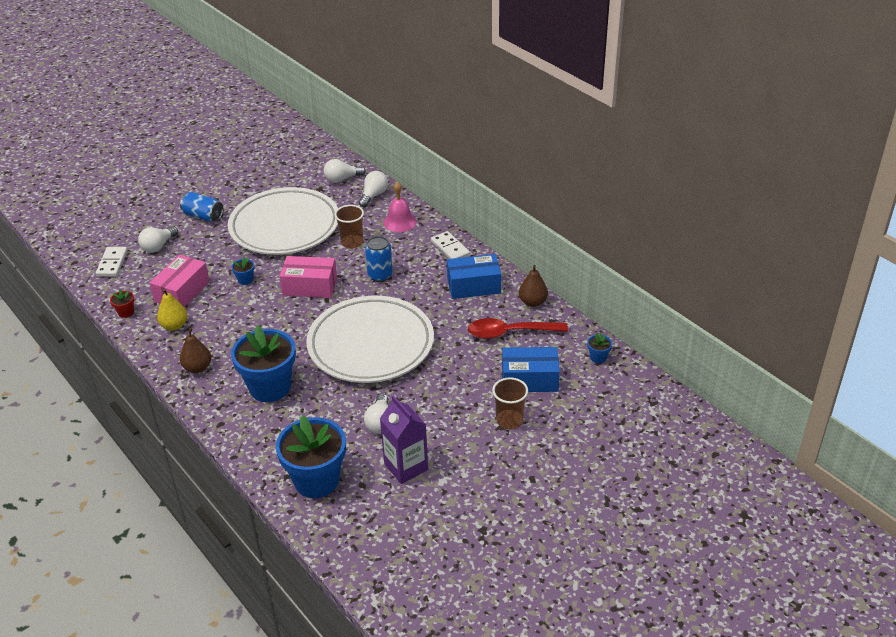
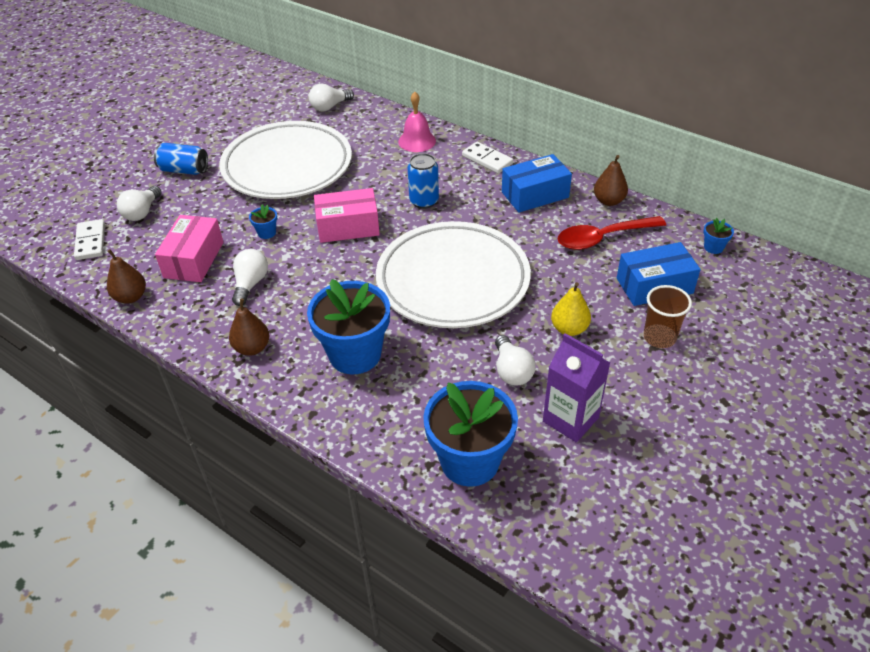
camera: 15 degrees left, 5 degrees up
(126, 312) = (131, 297): red flower pot -> brown pear
(174, 325) = (200, 302): yellow pear -> yellow pear (569, 329)
(352, 242) = (374, 171): brown cup -> none
(373, 196) = (374, 118): white light bulb -> white light bulb (250, 284)

